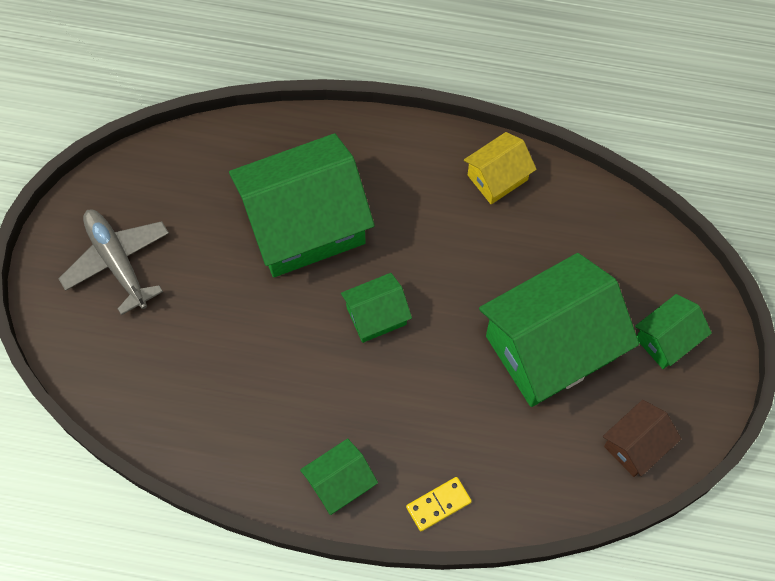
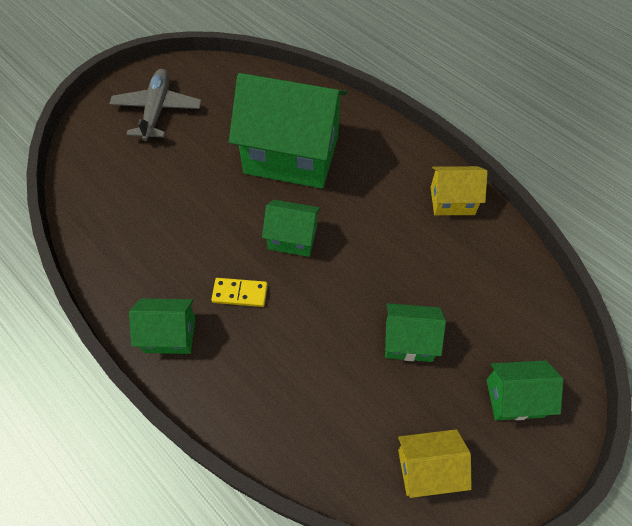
camera: 35 degrees right, 10 degrees down
(438, 504) = (227, 402): yellow domino -> yellow domino (240, 293)
(551, 347) = (408, 341): green house -> green house, size x0.48
(636, 445) = (427, 469): brown house -> yellow house

